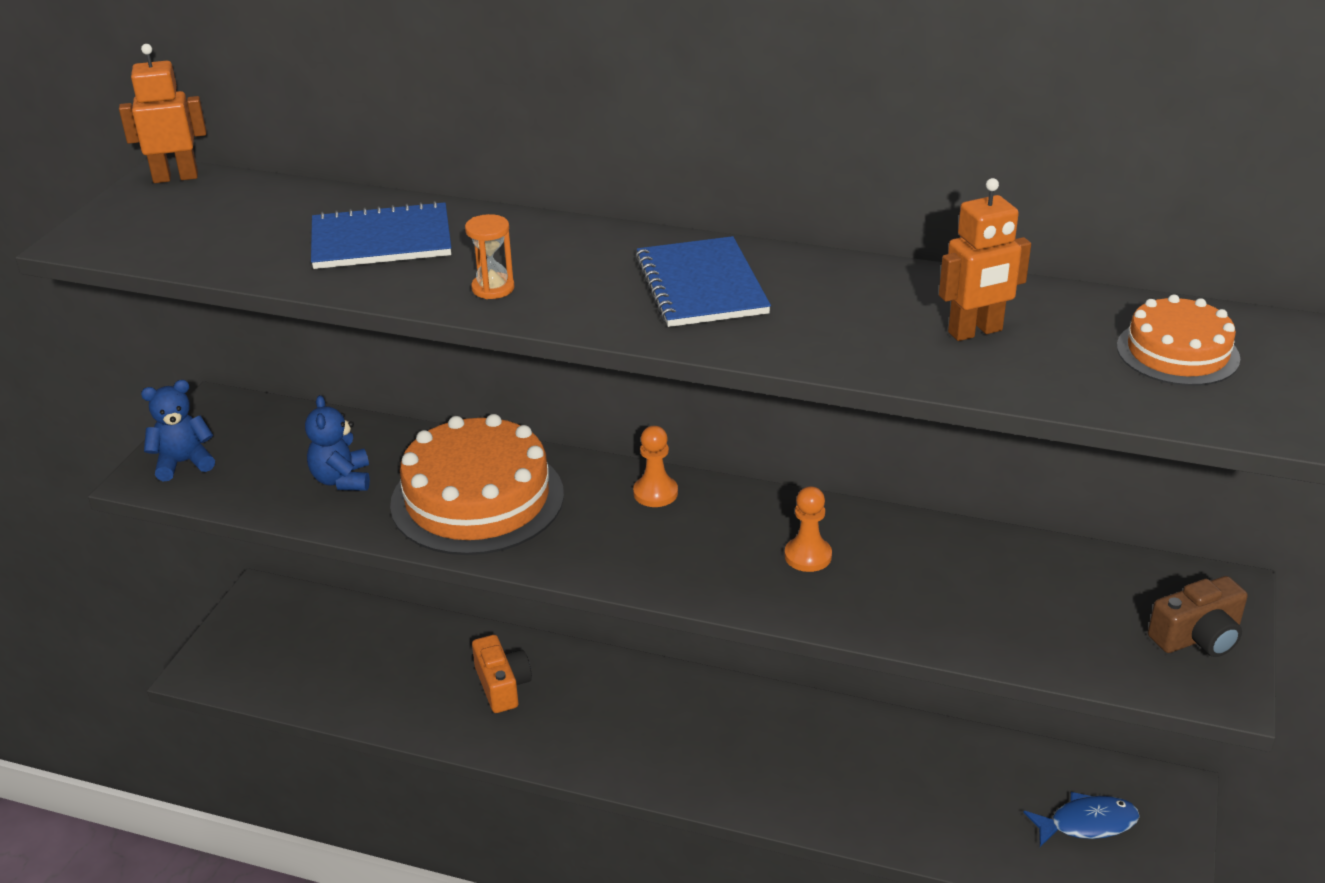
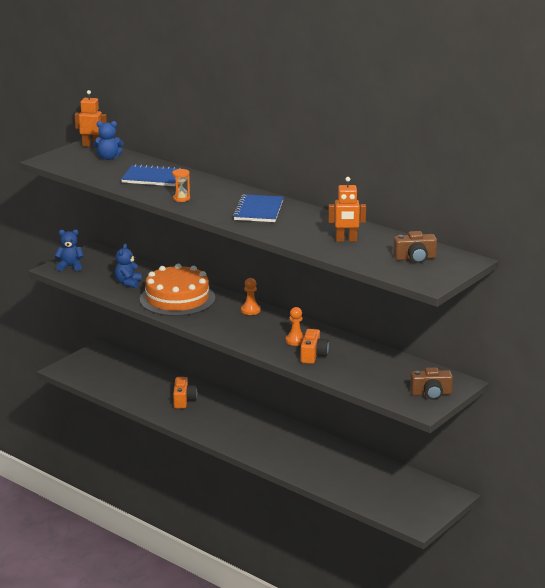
camera: 20 degrees right, 10 degrees down
(237, 204) = (108, 158): none -> blue teddy bear
(875, 590) = (313, 355): none -> orange camera
(1087, 823) = (404, 496): blue fish -> none
(1177, 352) = (415, 258): orange cake -> brown camera

